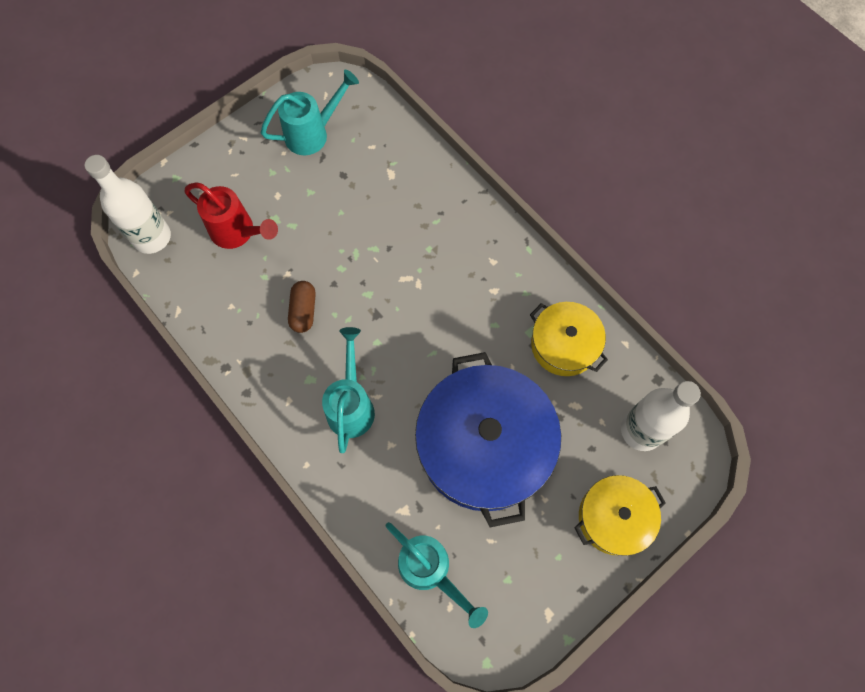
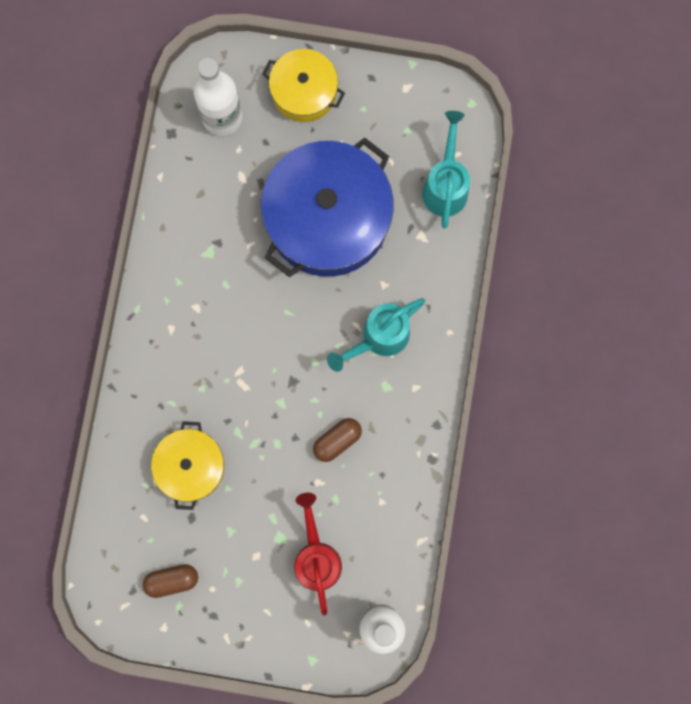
camera: 130 degrees left, 10 degrees up
(313, 133) = (172, 580): turquoise watering can -> brown capsule
(564, 345) = (199, 220): yellow pot -> yellow pot (190, 466)

